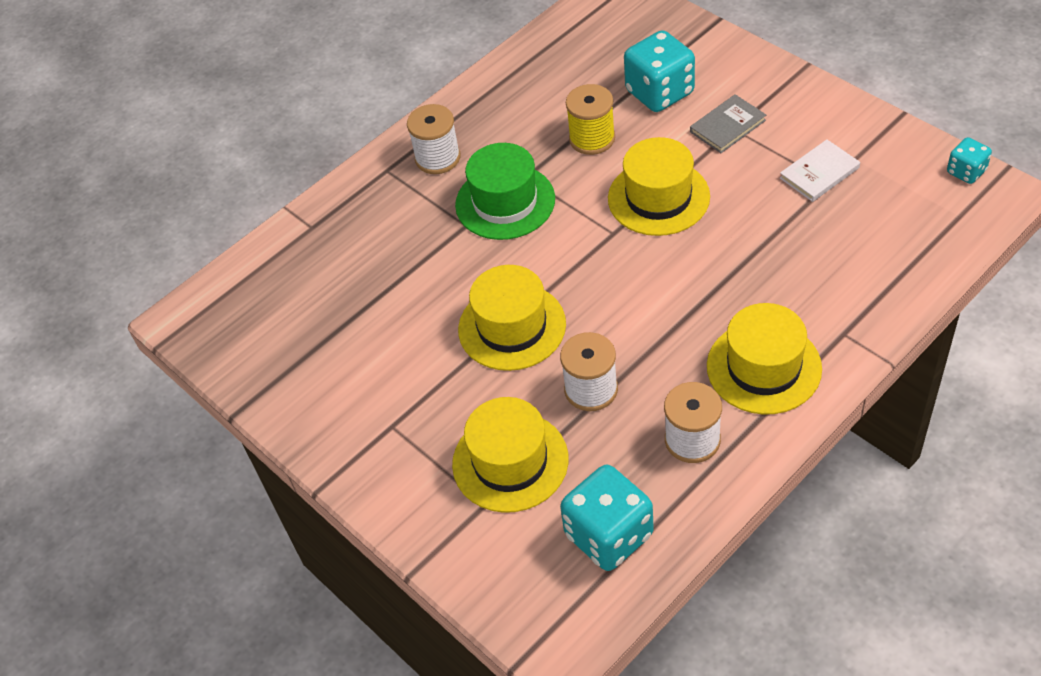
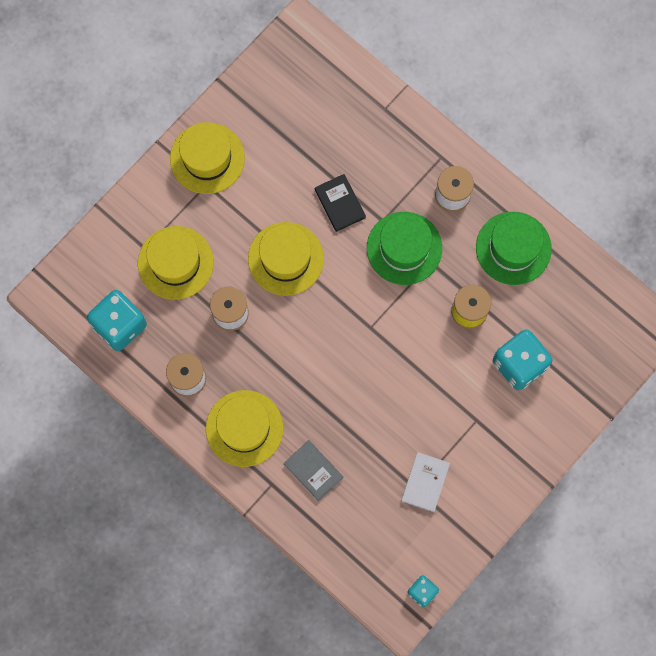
camera: 80 degrees right, 25 degrees up
(437, 269) = (340, 203): none -> black book
(512, 102) = (513, 248): none -> green hat
(658, 197) = (404, 361): yellow hat -> yellow hat (207, 158)
(727, 126) = (479, 416): grey book -> grey book (313, 470)
(819, 173) = (425, 482): white book -> white book turned 60 degrees clockwise

